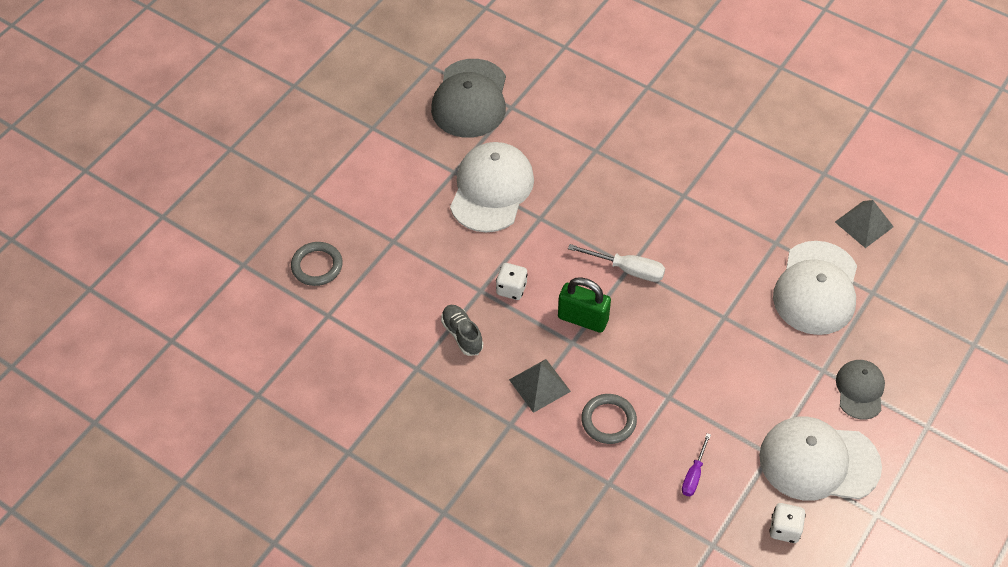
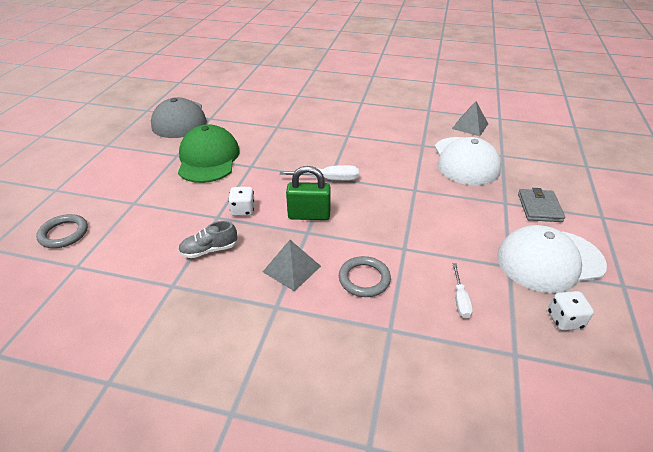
camera: 20 degrees left, 15 degrees down
(462, 335) = (209, 250): grey shoe -> grey shoe turned 60 degrees counterclockwise
(491, 189) = (208, 159): white cap -> green cap
(694, 474) = (460, 299): purple screwdriver -> white screwdriver
(860, 390) = (539, 208): grey cap -> grey wallet

